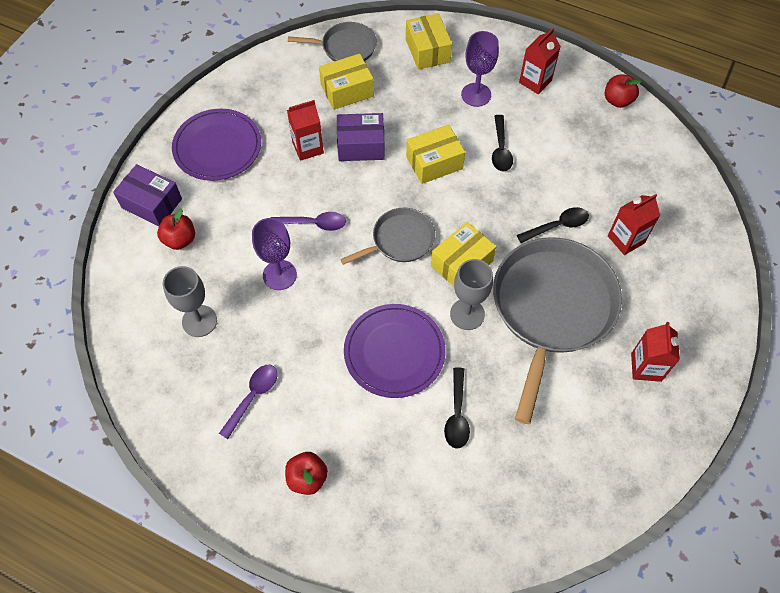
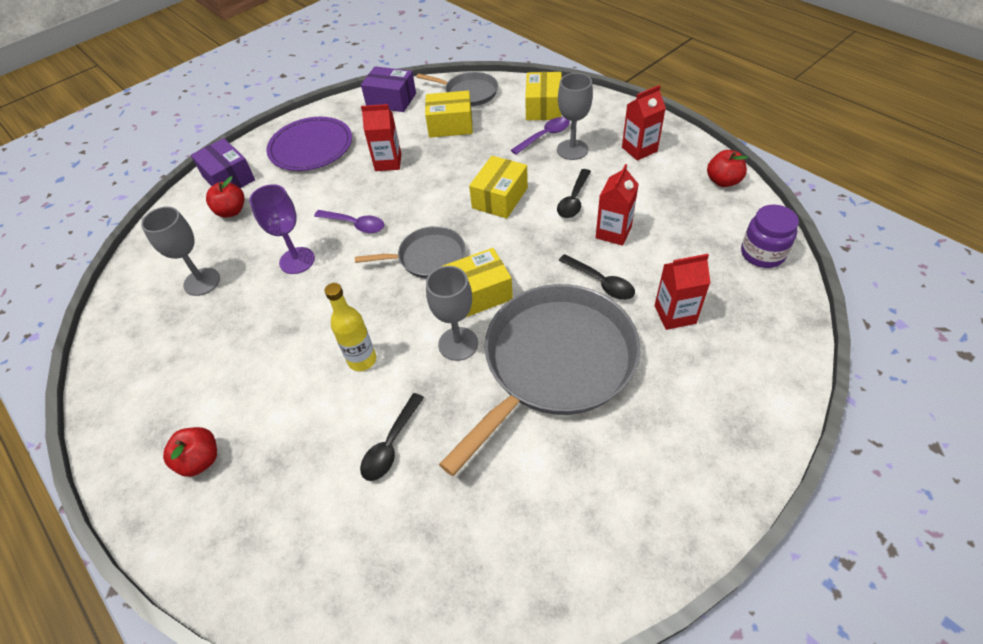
camera: 25 degrees right, 10 degrees down
(253, 396) = (202, 363): purple spoon -> purple spoon (545, 136)
(361, 146) = (437, 170): purple box -> purple box (391, 100)
(394, 352) = (362, 360): purple plate -> yellow bottle
(434, 163) = (500, 198): yellow box -> yellow box turned 60 degrees counterclockwise
(476, 95) = (572, 150): purple goblet -> grey goblet
(557, 226) = (601, 282): black spoon -> black spoon turned 45 degrees clockwise
(646, 367) = (640, 460): red carton -> red carton (613, 232)
(672, 166) = (762, 254): none -> purple jar

